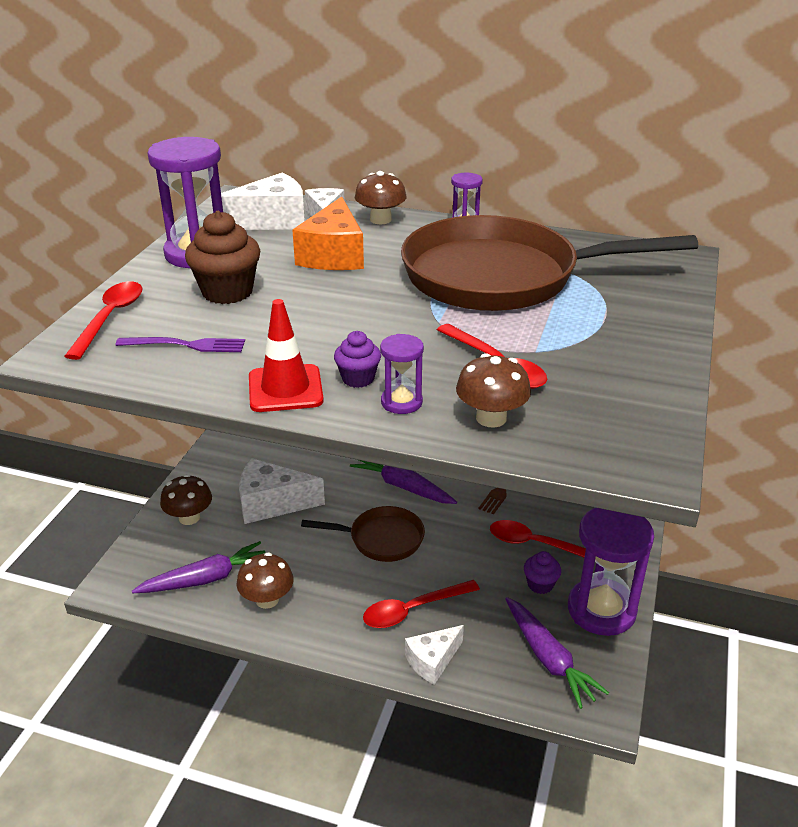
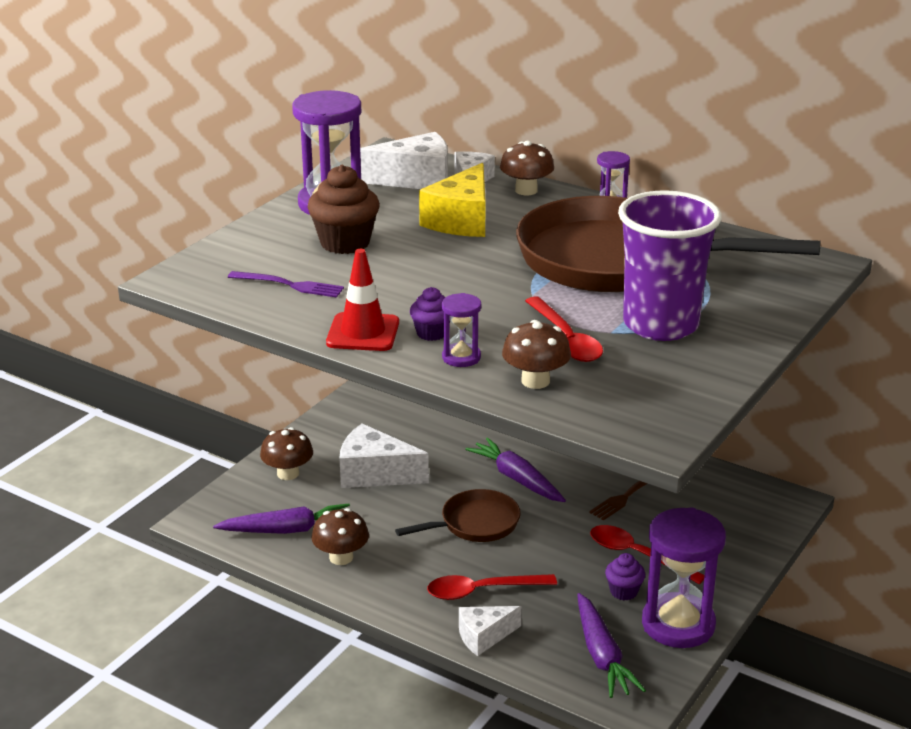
camera: 15 degrees right, 5 degrees down
(110, 318) = (230, 253): red spoon -> none
(333, 255) = (461, 220): orange cheese -> yellow cheese
(381, 539) = (475, 524): brown pan -> brown pan turned 45 degrees counterclockwise
(578, 337) = (660, 325): none -> purple cup

